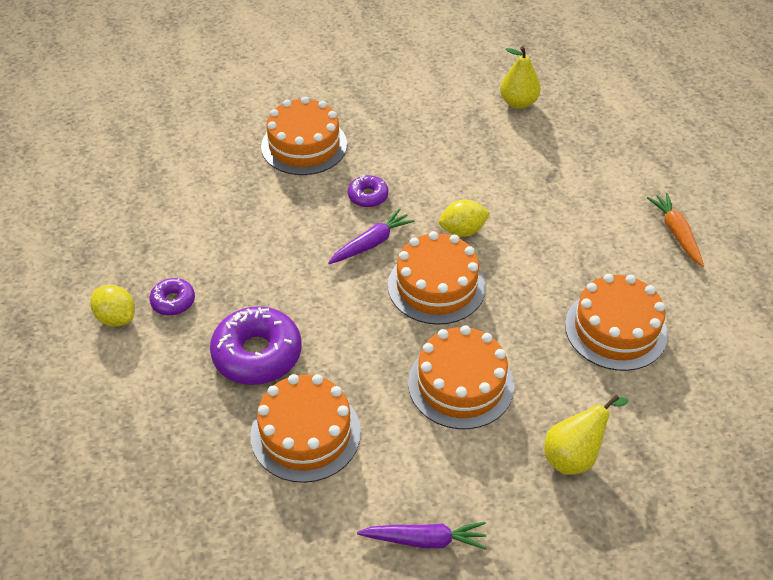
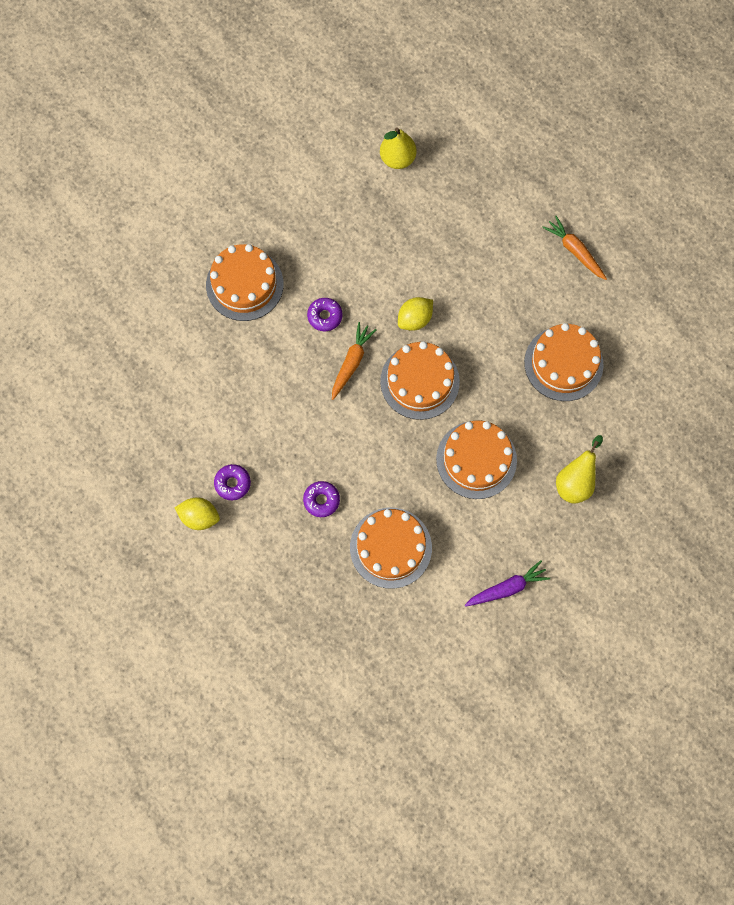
camera: 25 degrees left, 25 degrees up
(257, 354) = (321, 500): purple donut -> purple donut, size x0.52
(371, 243) = (351, 362): purple carrot -> orange carrot

